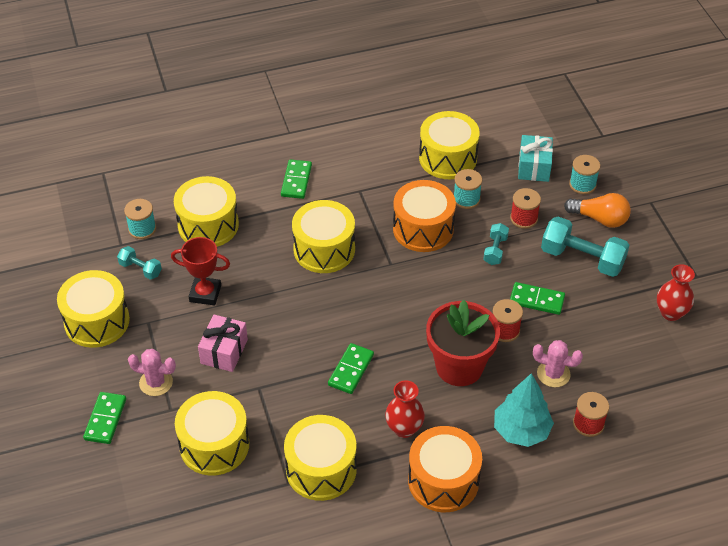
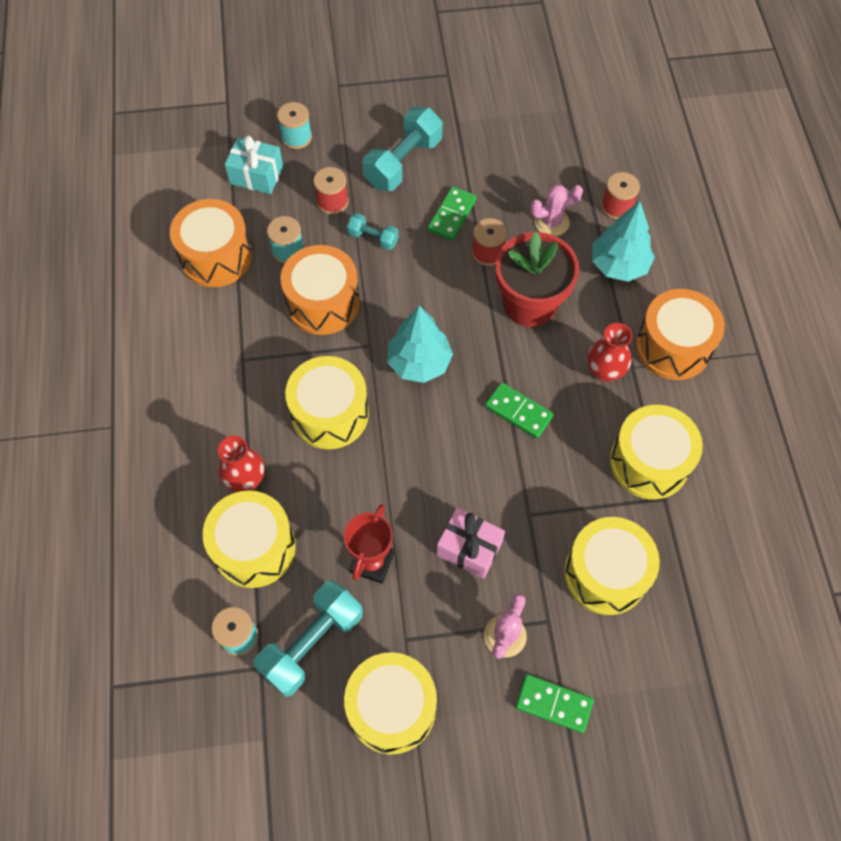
camera: 80 degrees left, 15 degrees up
(140, 269) = (311, 643): turquoise dumbbell -> turquoise dumbbell, size x1.89
(296, 181) = (204, 429): green domino -> none
(382, 298) = (419, 362): none -> turquoise tree
(448, 158) = (216, 256): yellow drum -> orange drum
(553, 374) = (551, 222): pink cactus -> pink cactus turned 45 degrees clockwise
(599, 219) = (350, 134): orange light bulb -> none
(671, 313) = (490, 107): red vase -> red vase (246, 479)

